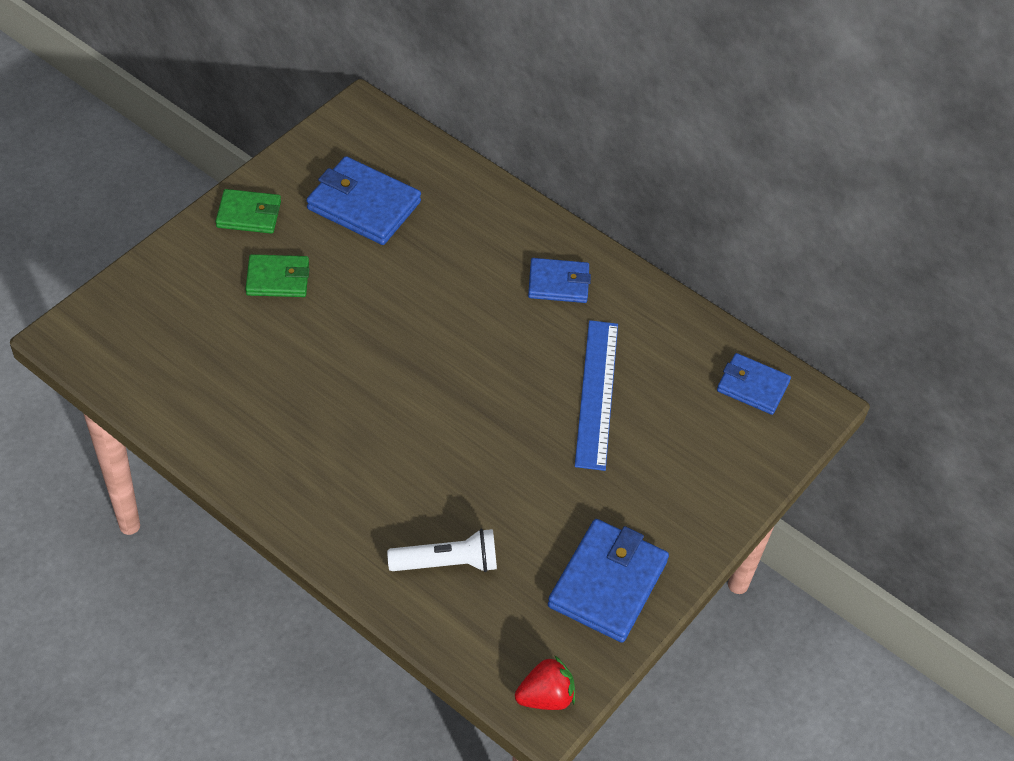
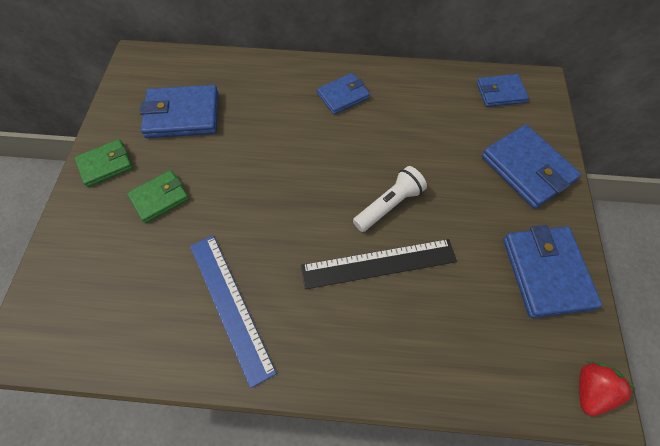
camera: 30 degrees left, 10 degrees up
(442, 469) = (378, 263): none -> black ruler
(447, 563) = (440, 333): white flashlight -> white flashlight (389, 205)
(597, 393) = (424, 149): blue ruler -> blue ruler (230, 305)
(695, 481) = (527, 169): none -> blue wallet

